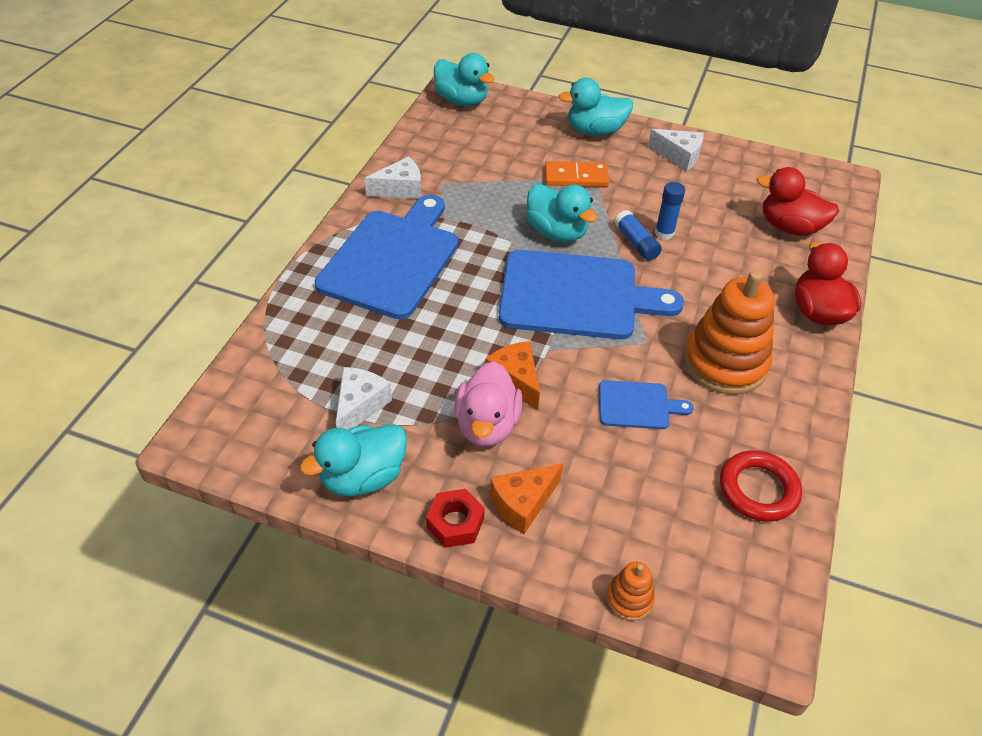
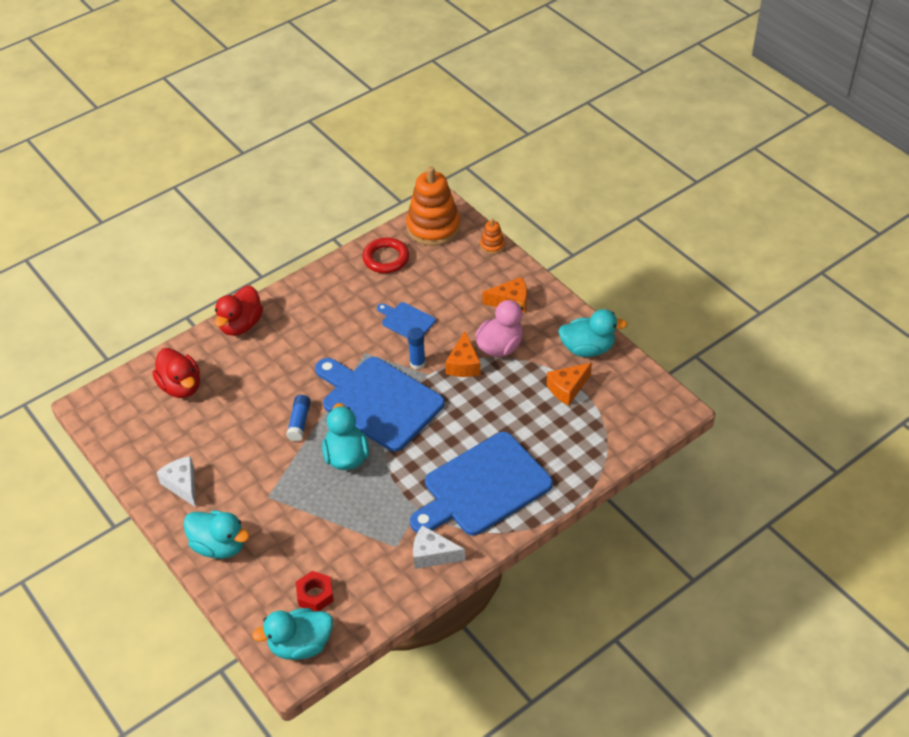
camera: 145 degrees left, 0 degrees up
(360, 406) = (567, 388): white cheese -> orange cheese
(455, 523) = (552, 307): red nut -> red nut (315, 595)
(462, 101) = (300, 645): turquoise duck -> turquoise duck turned 90 degrees counterclockwise
(576, 177) = (284, 502): orange domino -> none
(664, 233) = (272, 421): blue glue stick -> blue glue stick (417, 363)
(725, 363) = (332, 321): orange stacking toy -> orange stacking toy (433, 227)

